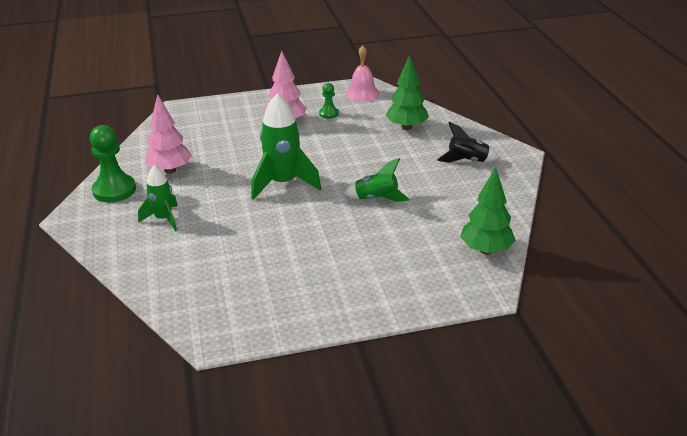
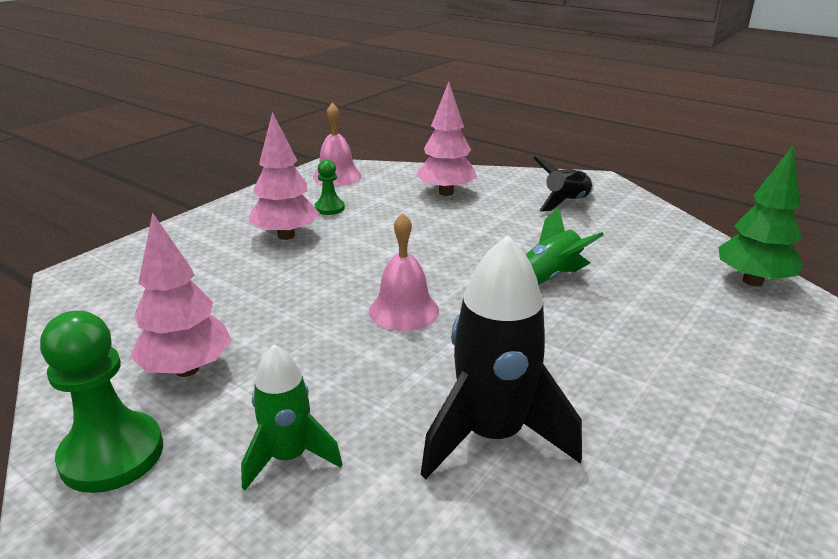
camera: 40 degrees left, 5 degrees down
(240, 248) = (492, 436): none -> black rocket
(283, 183) = (404, 310): green rocket -> pink bell
(406, 127) = (446, 192): green tree -> pink tree

